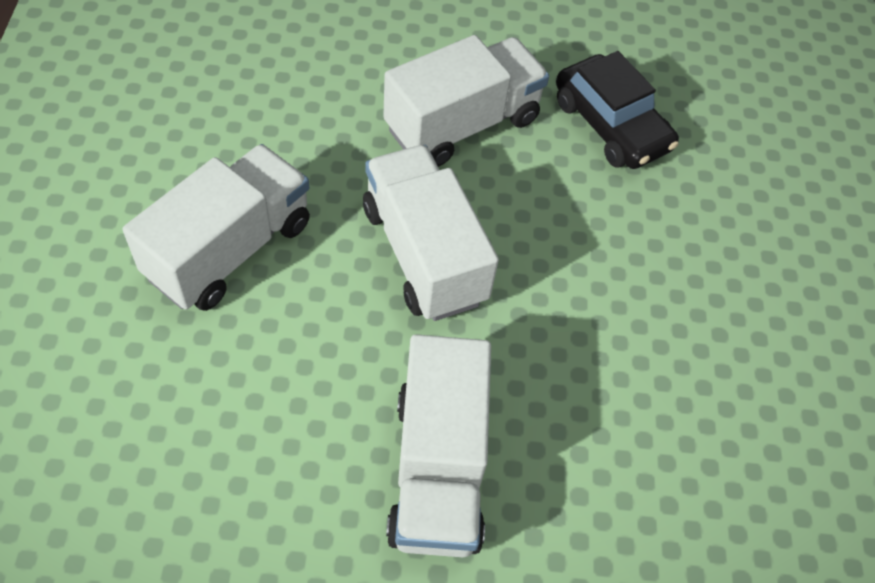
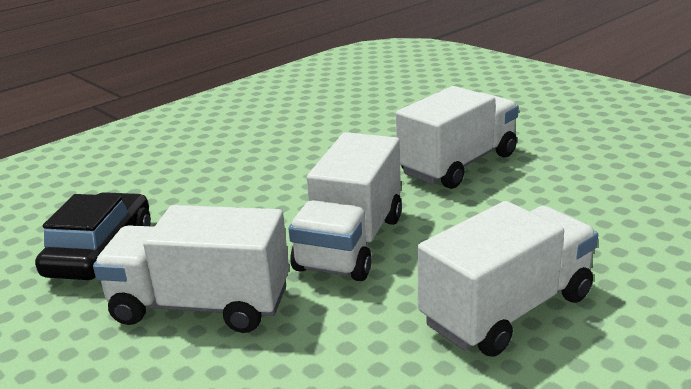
camera: 130 degrees left, 30 degrees down
(230, 249) = (507, 309): white truck -> white truck turned 150 degrees clockwise

